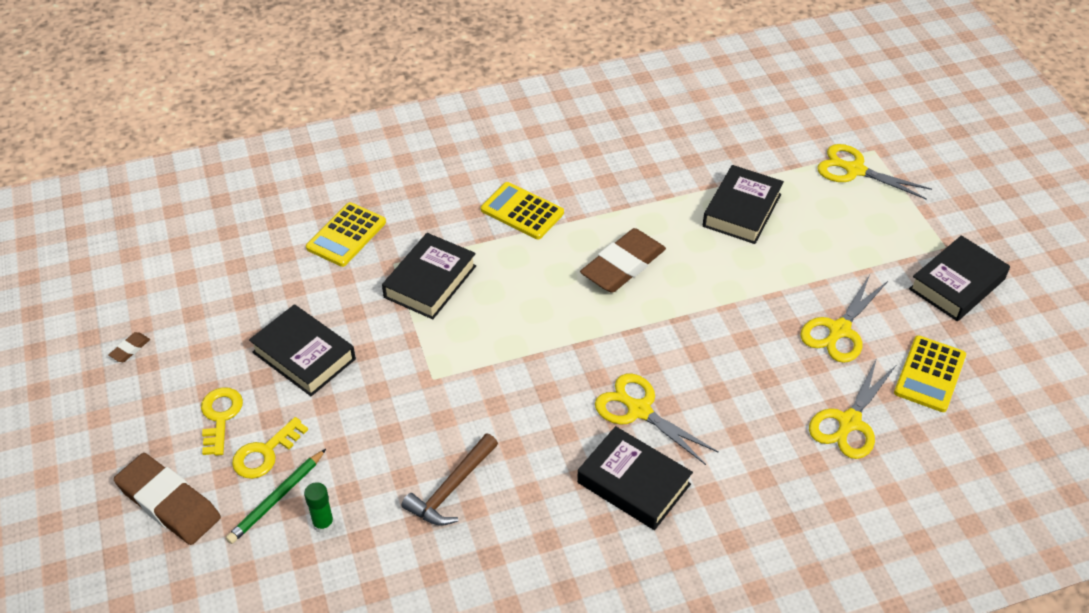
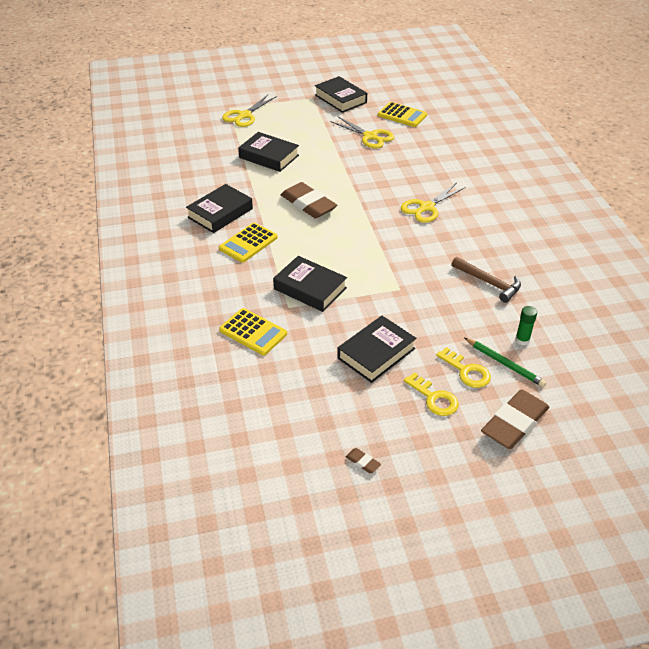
camera: 85 degrees left, 5 degrees down
(220, 417) = (434, 398): yellow key -> yellow key turned 135 degrees counterclockwise
(633, 483) = (479, 213): black book -> black book (220, 213)
(849, 422) = (434, 142): yellow scissors -> none

